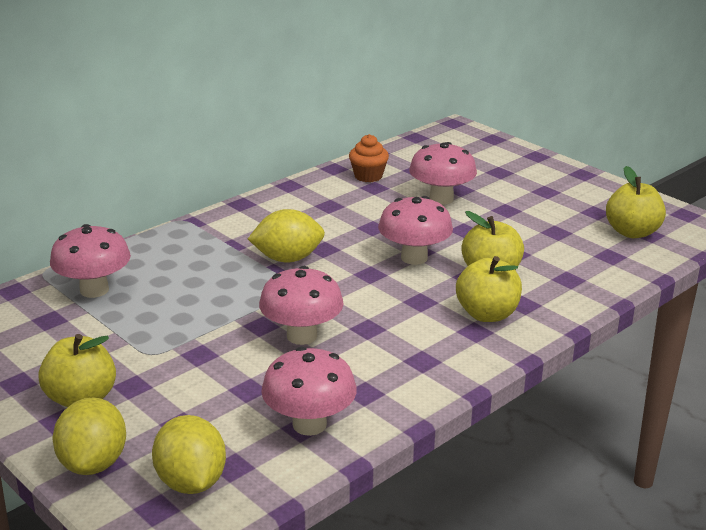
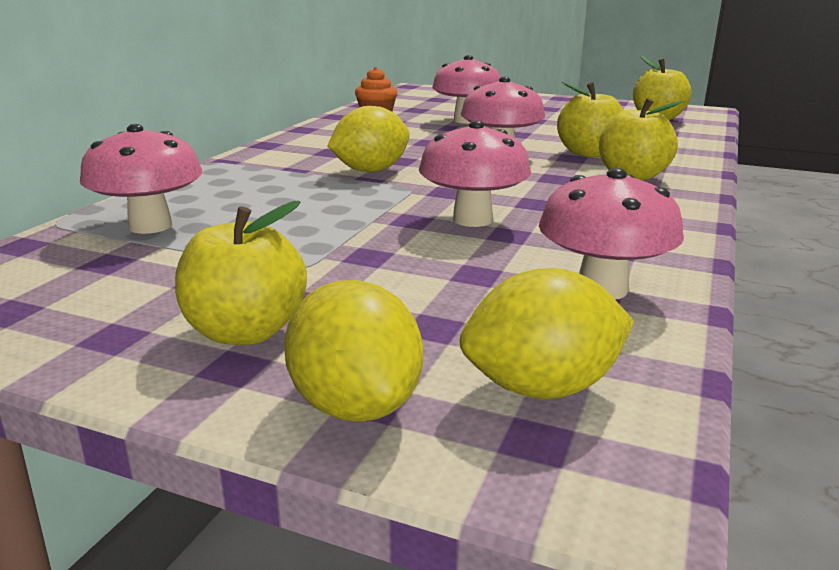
camera: 25 degrees left, 5 degrees down
(191, 482) = (542, 388): yellow lemon -> yellow lemon turned 60 degrees counterclockwise

